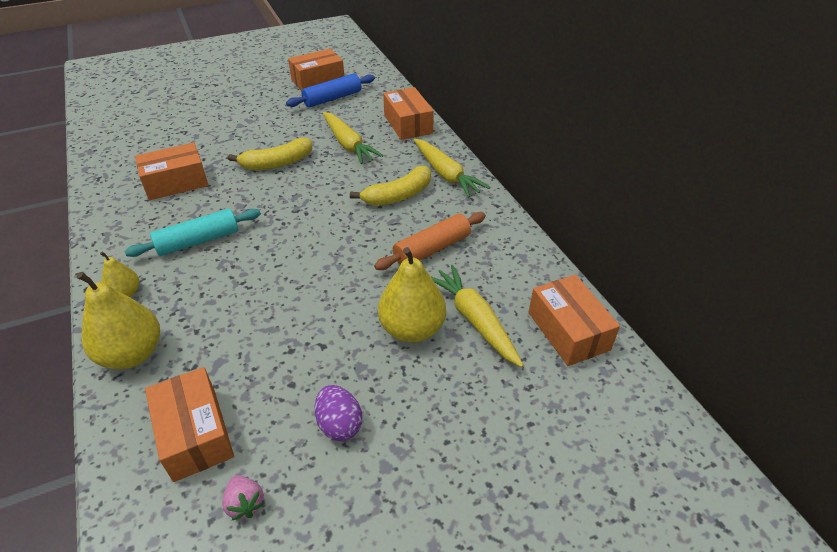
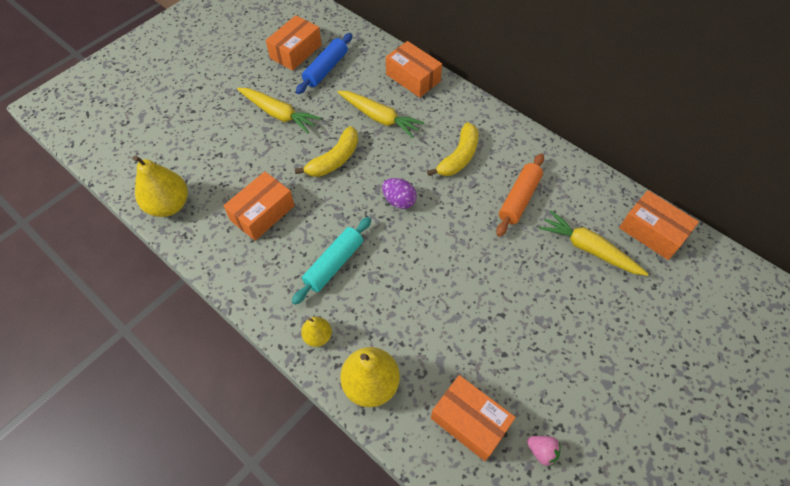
camera: 25 degrees left, 15 degrees up
(339, 424) = (558, 369): purple egg -> purple egg (399, 201)
(412, 329) = (552, 274): yellow pear -> yellow pear (169, 205)
(446, 174) = (480, 122): yellow carrot -> yellow carrot (278, 114)

